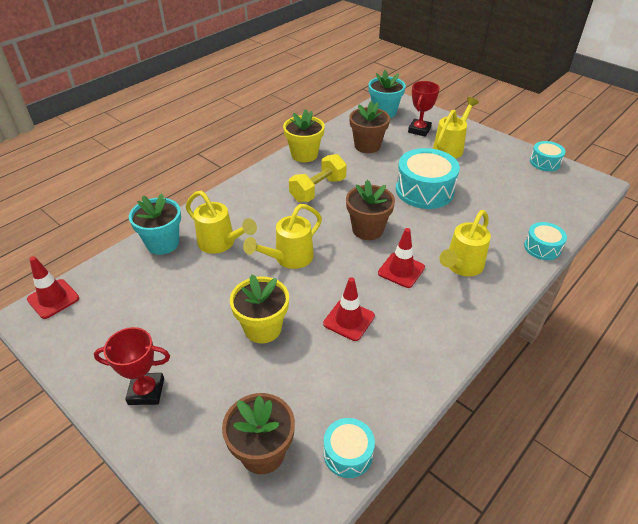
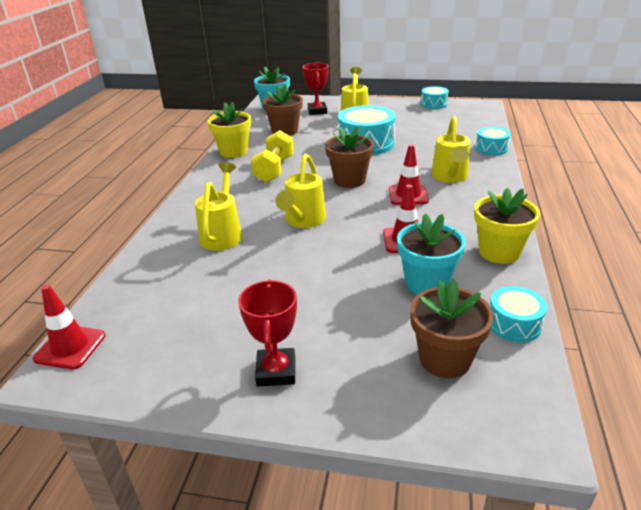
camera: 30 degrees left, 10 degrees down
(146, 391) = (276, 371): red trophy -> red trophy turned 60 degrees counterclockwise
(163, 243) = (158, 255): turquoise flower pot -> turquoise flower pot (426, 283)
(220, 243) = (222, 234): yellow watering can -> yellow watering can turned 90 degrees counterclockwise
(263, 328) = (337, 275): yellow flower pot -> yellow flower pot (499, 252)

